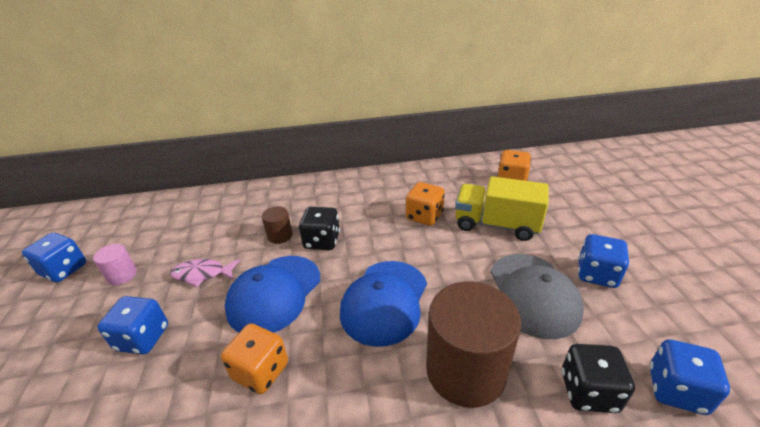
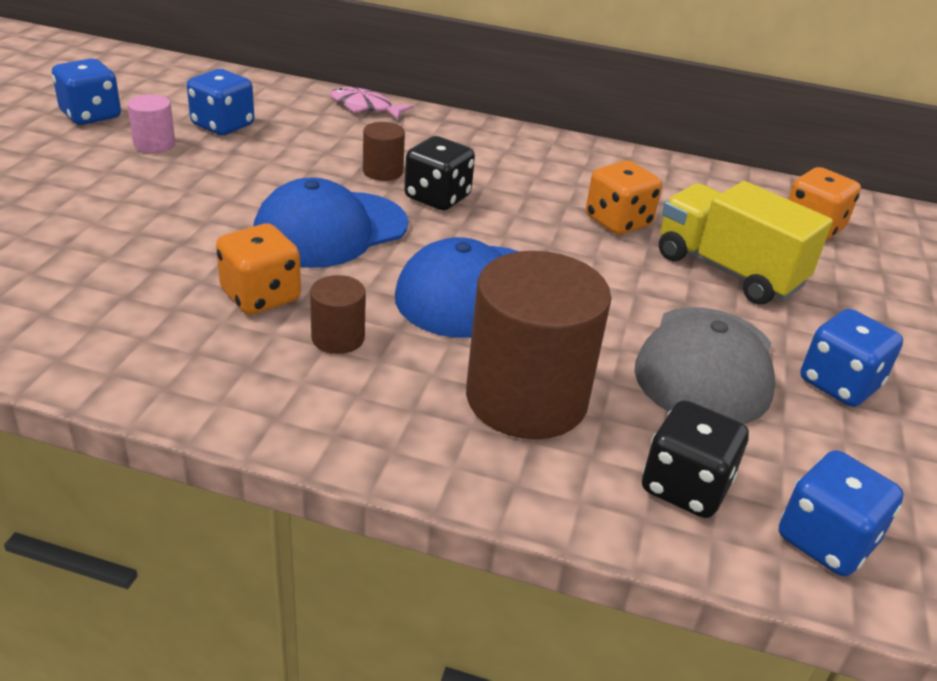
camera: 20 degrees right, 0 degrees up
(143, 338) = (144, 214): blue dice -> blue dice (223, 125)
(202, 274) = (252, 177): pink fish -> pink fish (365, 107)
(330, 381) = (338, 338): none -> brown cylinder

